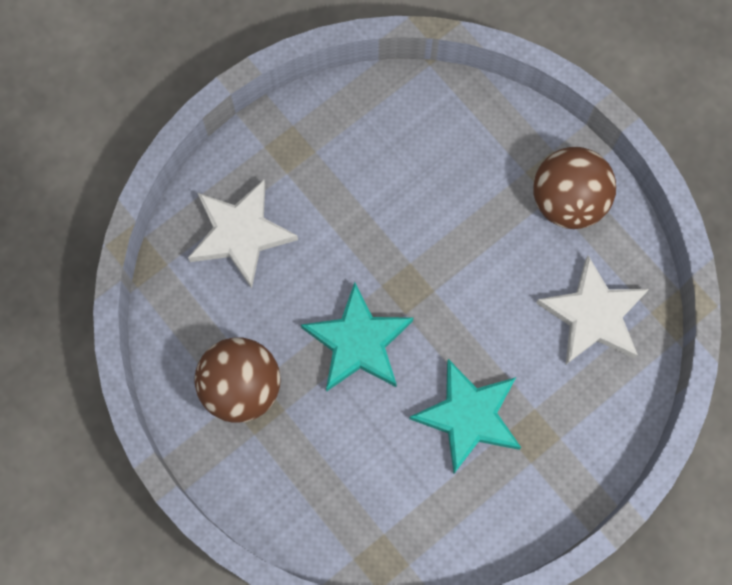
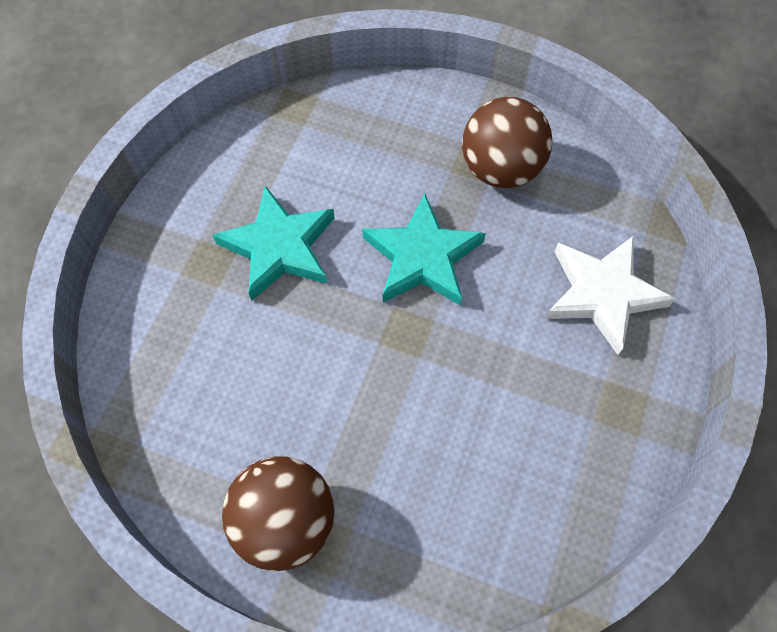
camera: 150 degrees right, 10 degrees down
(593, 315) = (198, 406): white star -> none

